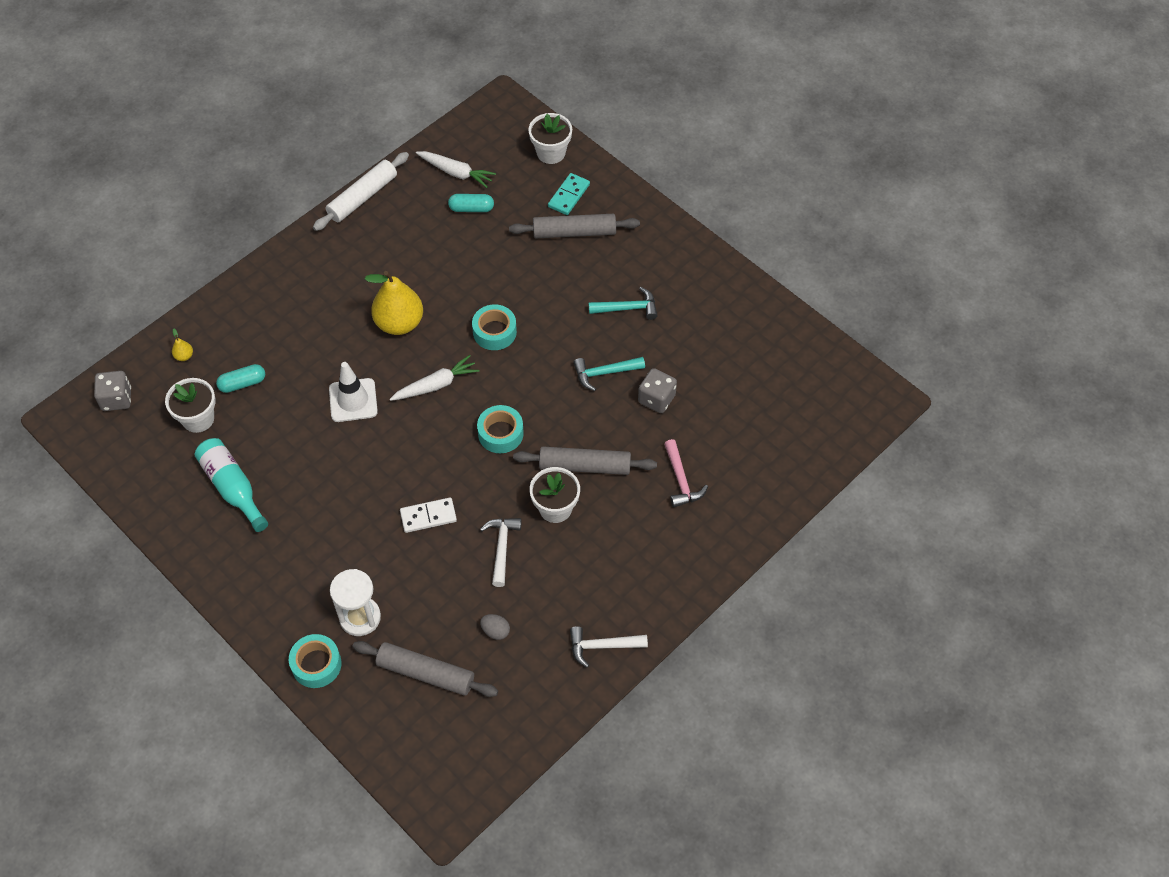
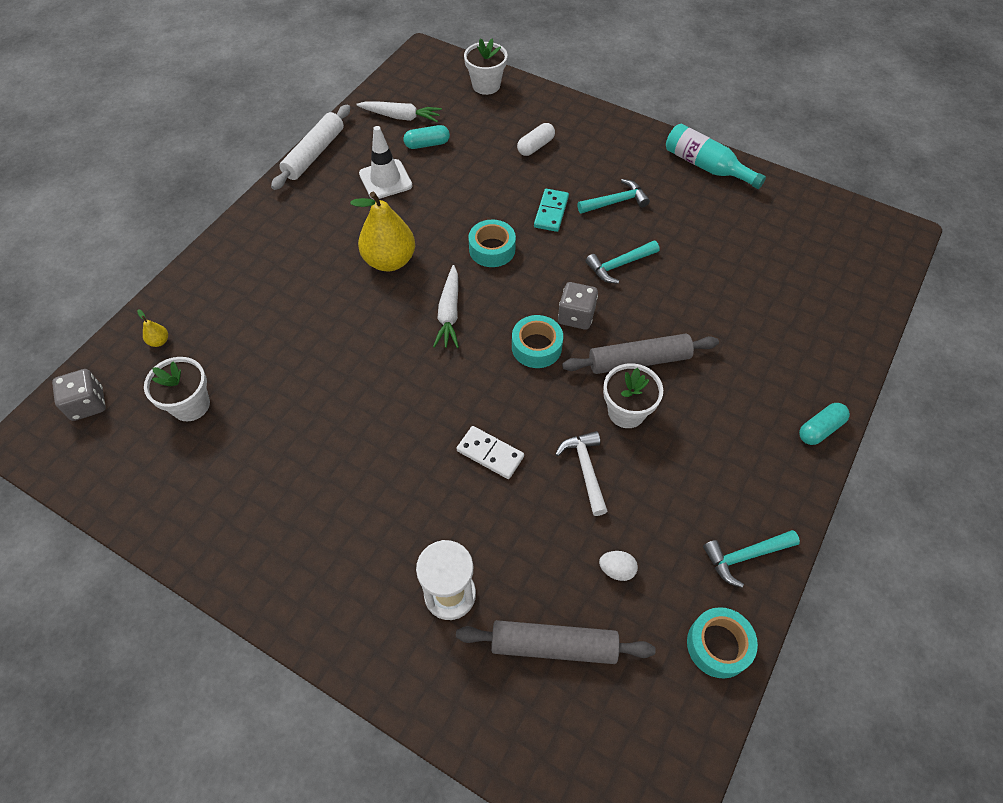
camera: 15 degrees left, 0 degrees up
(233, 488) = (251, 474): turquoise bottle -> turquoise bottle (706, 166)
(242, 383) = (234, 356): turquoise capsule -> turquoise capsule (820, 429)
(316, 664) = (414, 671): turquoise tape -> turquoise tape (718, 645)
(353, 400) = (364, 347): white traffic cone -> white traffic cone (385, 180)
(428, 516) = (490, 454): white domino -> white domino turned 60 degrees clockwise
(436, 385) = (449, 313): white carrot -> white carrot turned 135 degrees clockwise
(495, 631) = (616, 570): grey egg -> white egg
(568, 195) = (517, 117): turquoise domino -> turquoise domino (551, 212)
(574, 232) = (535, 146): grey rolling pin -> white capsule
(602, 646) = (745, 556): white hammer -> turquoise hammer
(656, 399) = (682, 279): grey dice -> grey dice (576, 316)
(681, 480) = (744, 353): pink hammer -> none

